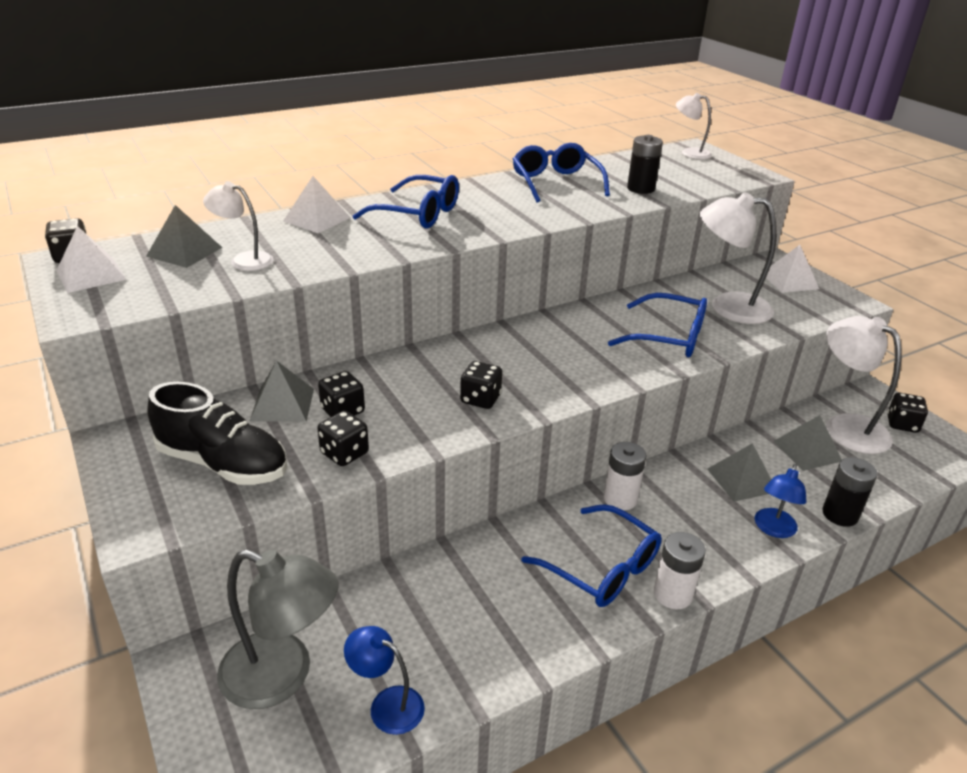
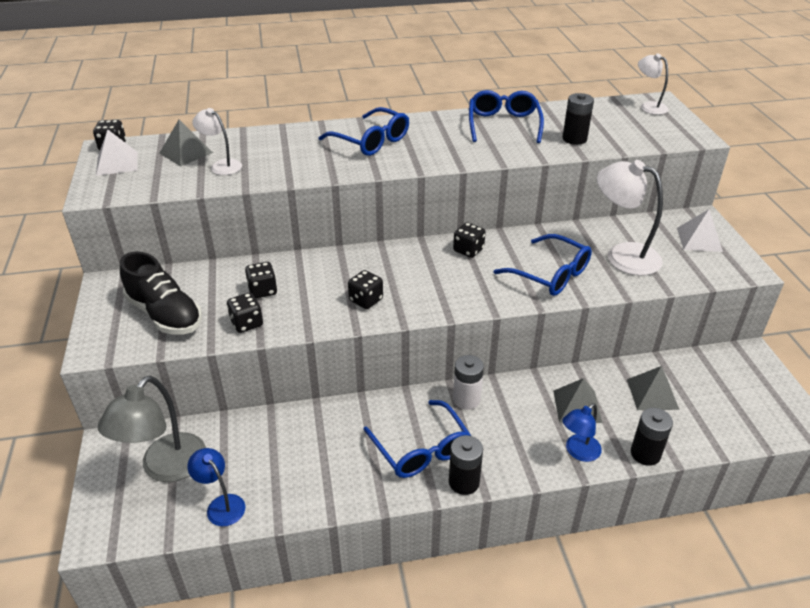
camera: 20 degrees right, 5 degrees up
(282, 404) = (225, 278): grey pyramid -> none
(282, 676) = (166, 468): grey lamp -> grey lamp turned 75 degrees clockwise
(317, 219) = (292, 136): white pyramid -> none
(672, 594) = (464, 482): white battery -> black battery
(845, 426) = (703, 380): white lamp -> none
(902, 424) = (760, 389): black dice -> black dice (468, 250)

